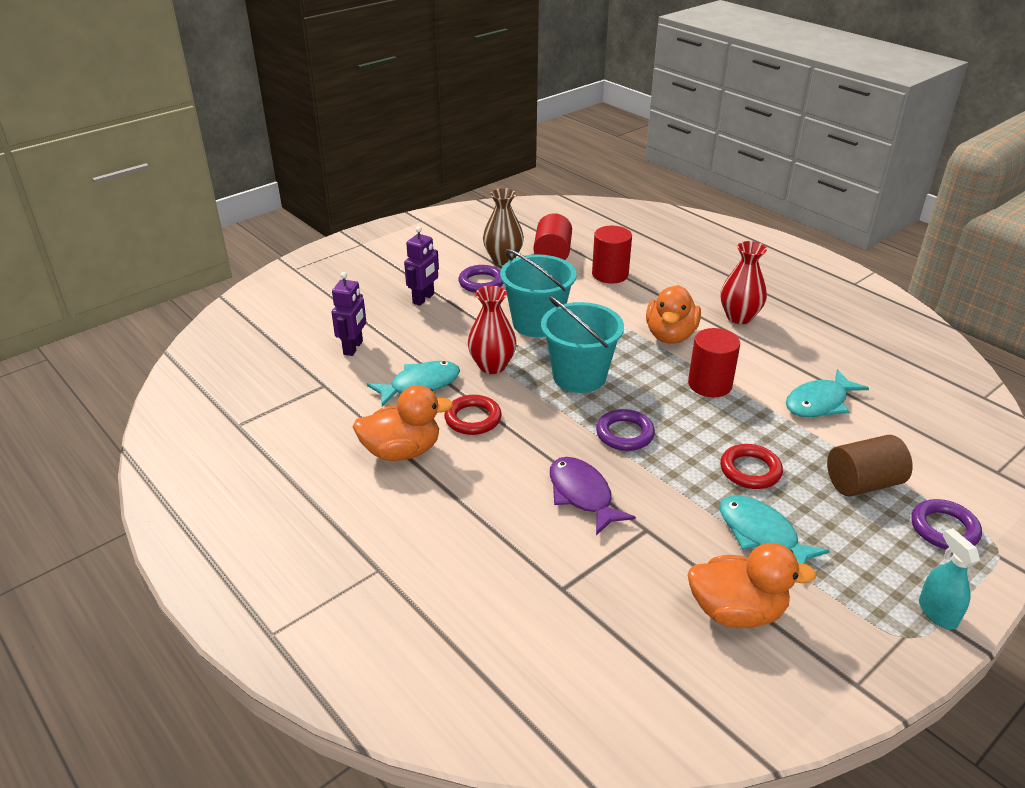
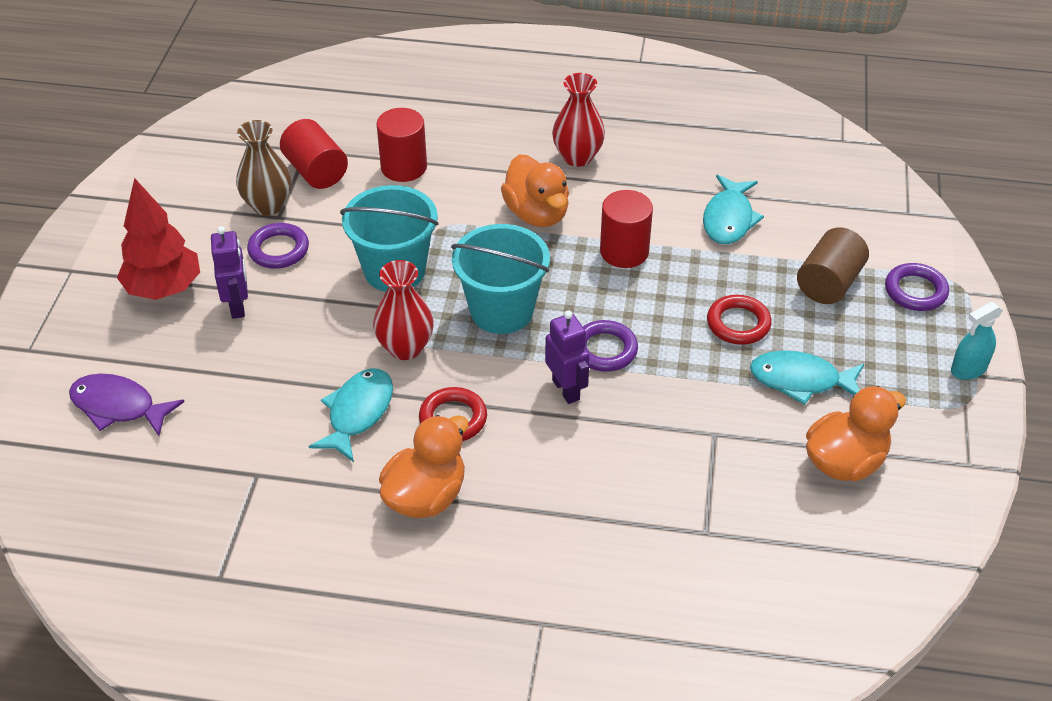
camera: 40 degrees left, 10 degrees up
(353, 348) = (233, 412): purple robot -> purple robot (566, 389)
(396, 273) = (164, 289): none -> red tree
(582, 495) = (632, 435): purple fish -> purple fish (118, 407)
(937, 613) = (968, 369): turquoise spray bottle -> turquoise spray bottle turned 60 degrees counterclockwise

